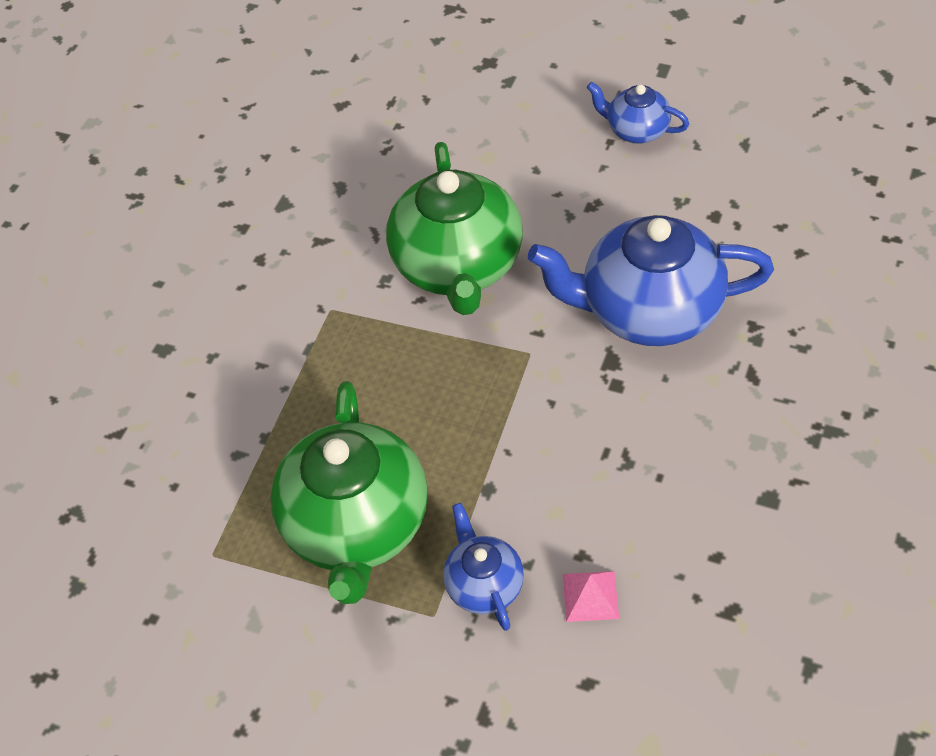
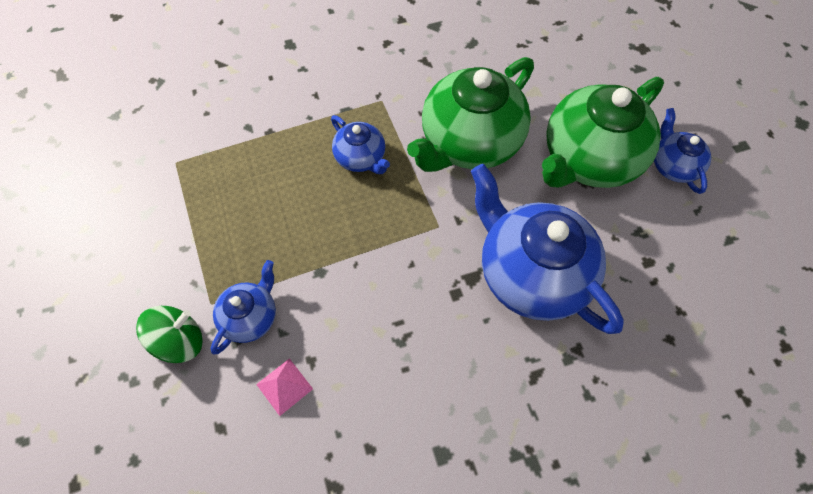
camera: 45 degrees right, 10 degrees up
(357, 525) = (244, 219): green teapot -> green teapot (589, 159)
(384, 371) = (361, 158): none -> blue teapot
(453, 671) = (179, 341): none -> green spinning top

